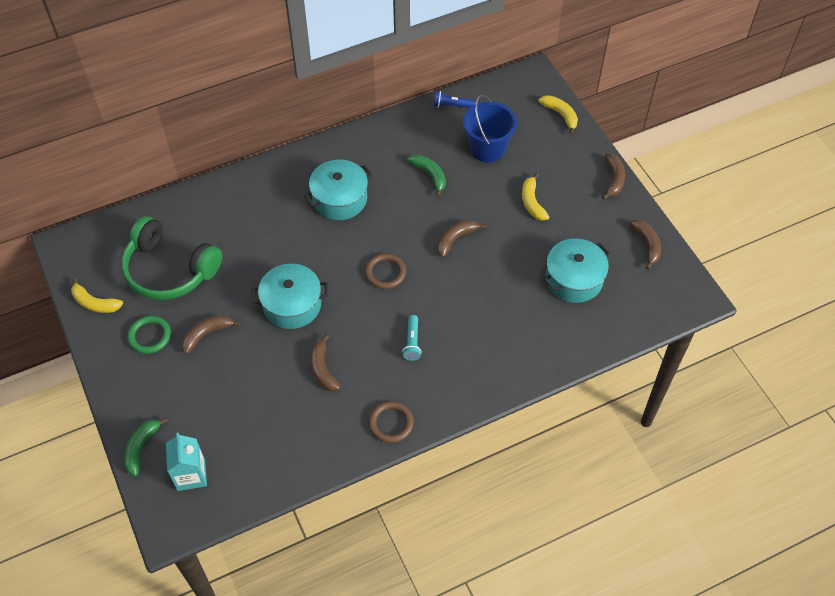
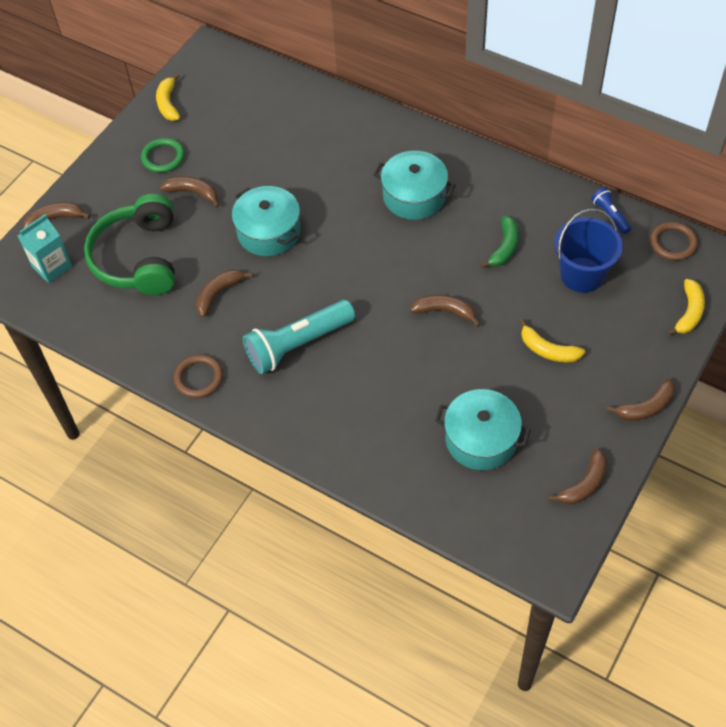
camera: 60 degrees right, 0 degrees up
(141, 448) = (55, 219): green banana -> brown banana
(169, 270) = (238, 128): green headphones -> green headphones (138, 258)
(385, 273) = (359, 279): brown ring -> brown ring (673, 243)
(412, 342) = (298, 344): turquoise flashlight -> turquoise flashlight, size x2.09
(532, 202) = (548, 350): yellow banana -> yellow banana turned 105 degrees counterclockwise

